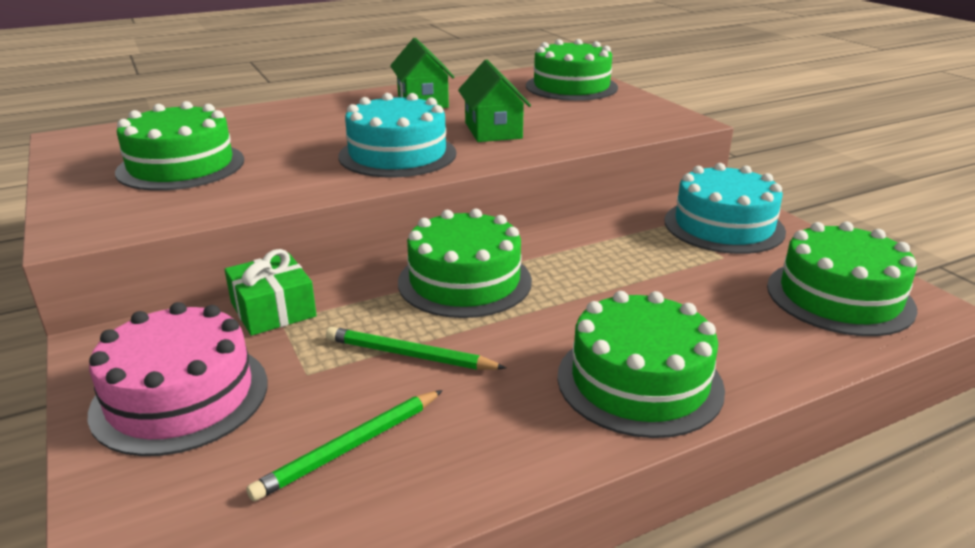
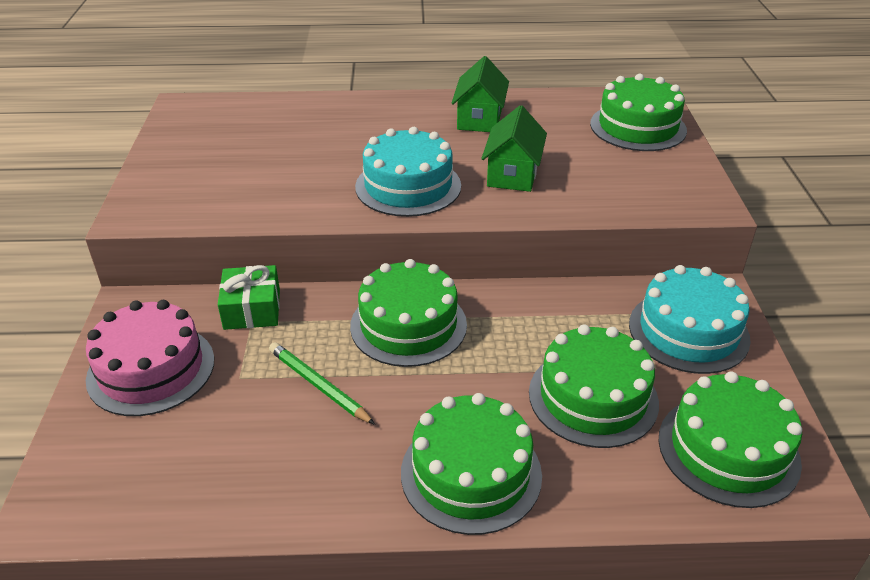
camera: 25 degrees right, 10 degrees up
(181, 166) = (238, 158): green cake -> green cake (593, 397)
(350, 447) = (228, 452): green pencil -> none

